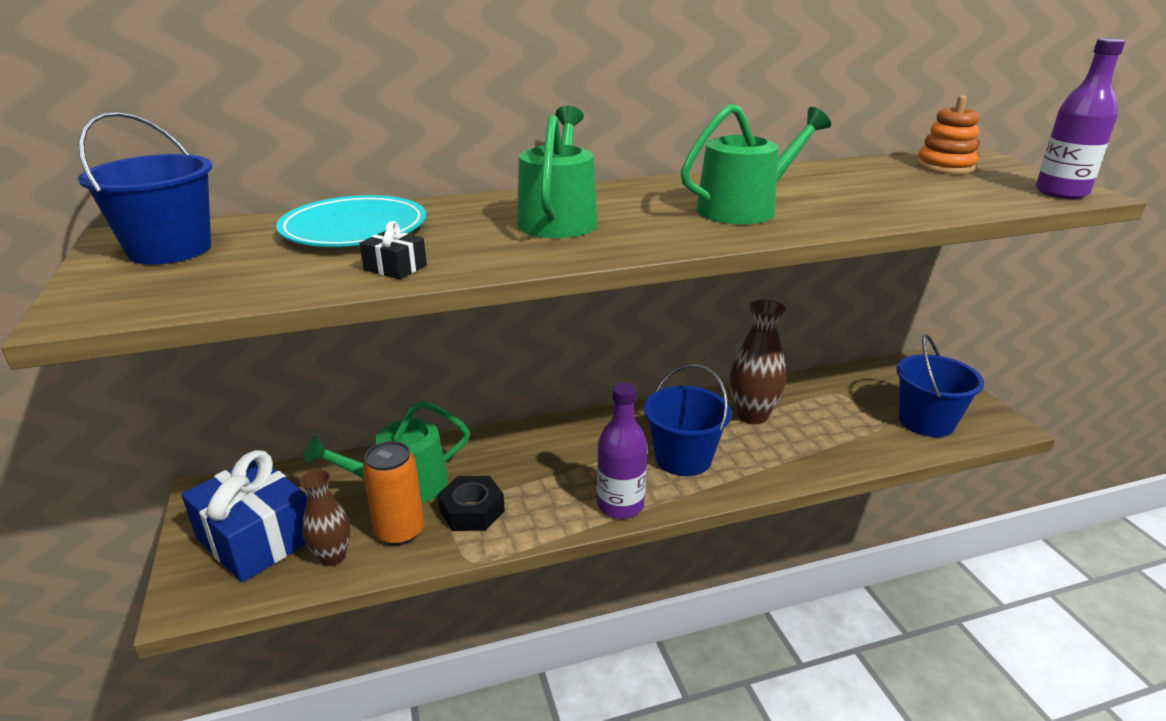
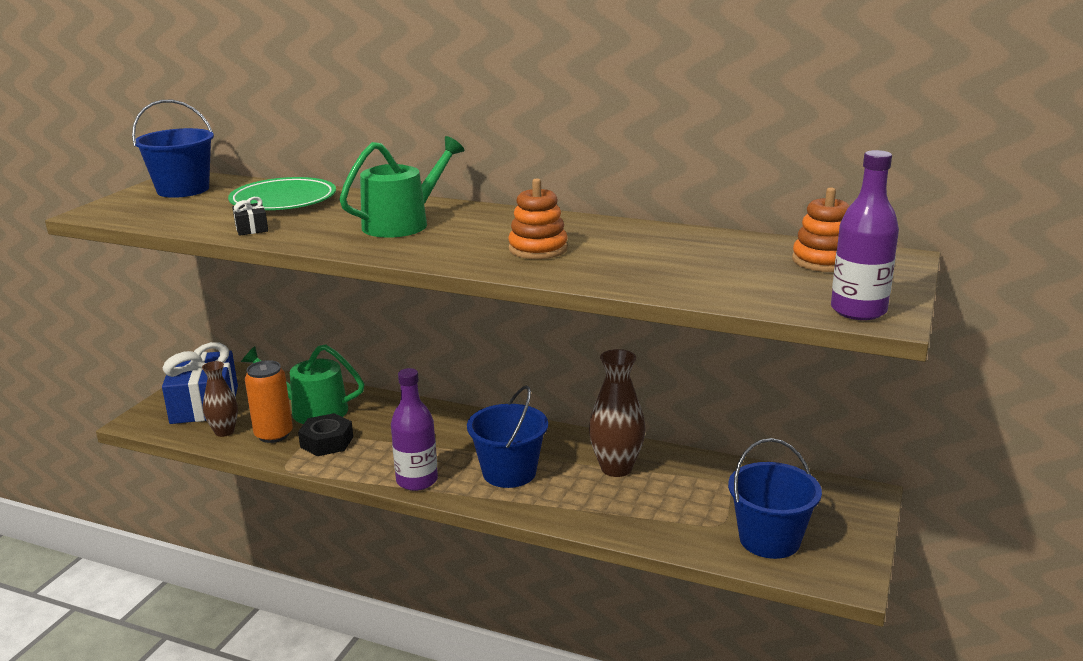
camera: 40 degrees right, 5 degrees down
(354, 229) = (283, 200): turquoise plate -> green plate
(744, 209) = (538, 249): green watering can -> orange stacking toy

